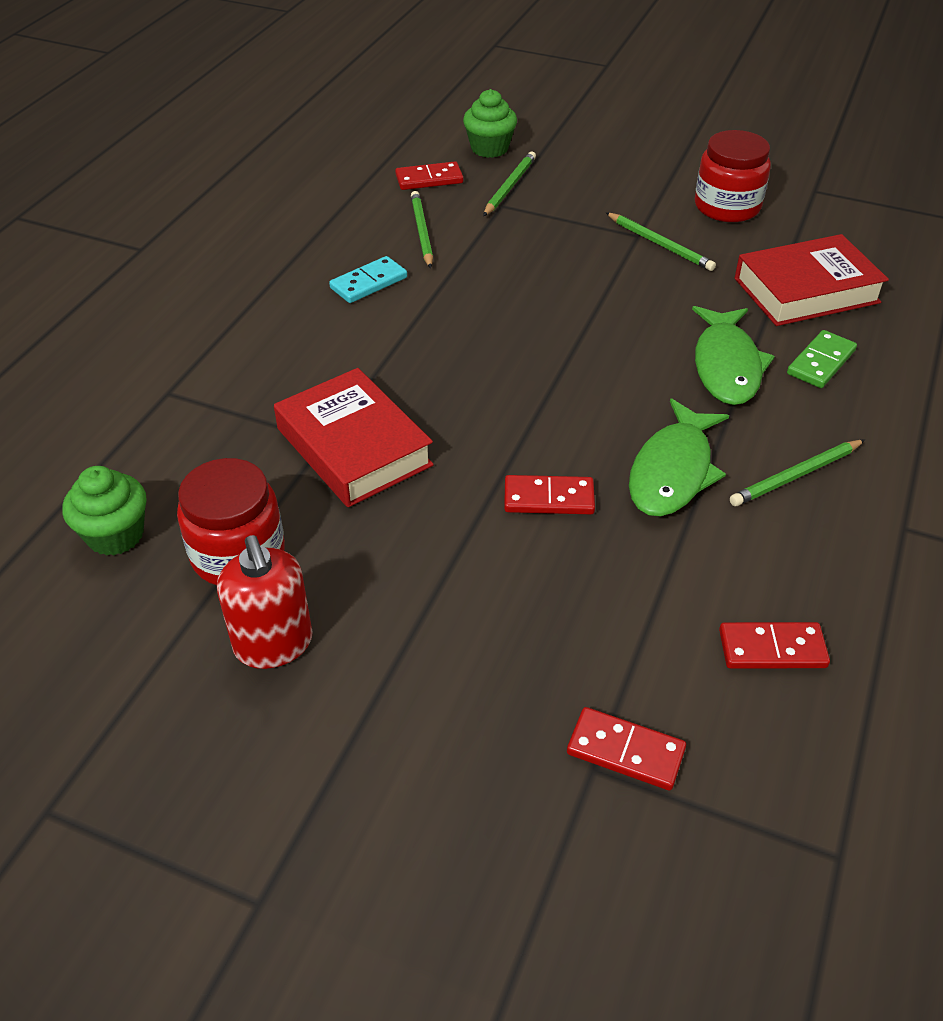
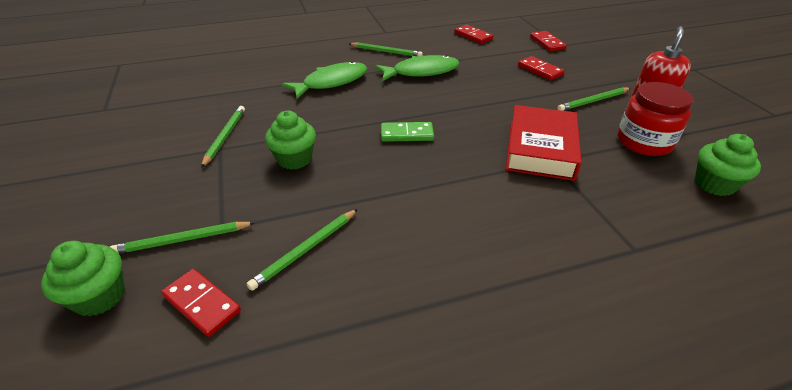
camera: 130 degrees left, 5 degrees down
(369, 283) = (406, 234): turquoise domino -> none
(369, 599) = (593, 101): none -> green pencil
(549, 498) = (479, 89): red domino -> red domino (540, 70)
(560, 270) = (294, 159): none -> green cupcake
(727, 206) = (150, 130): red jar -> none
(806, 290) = (238, 82): red book -> none
(821, 362) = (301, 65): green domino -> green domino (407, 134)

